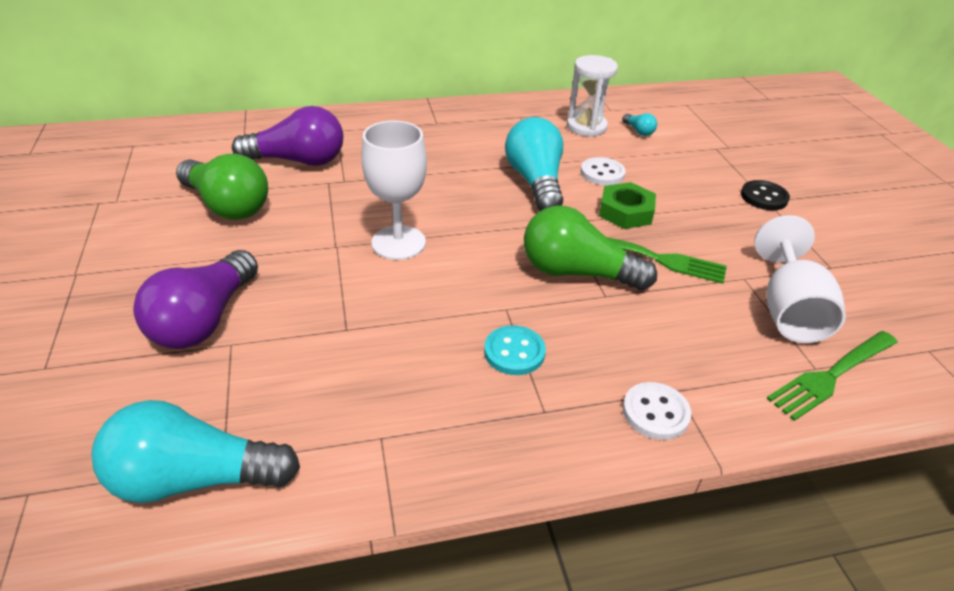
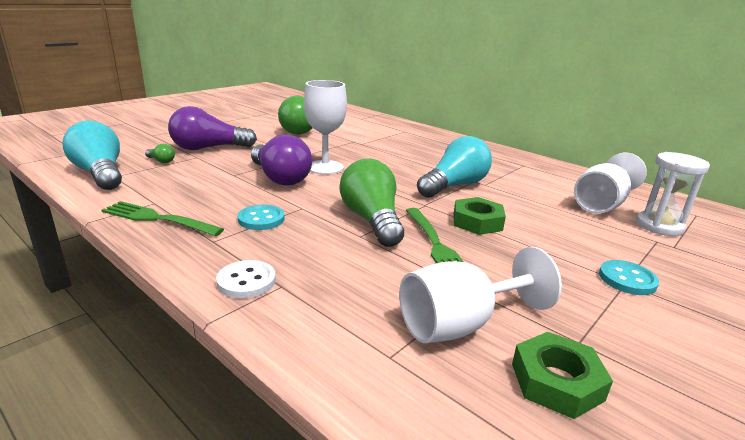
camera: 55 degrees right, 15 degrees down
(208, 389) = (161, 161): none -> green light bulb
(298, 161) = (361, 131): purple light bulb -> purple light bulb (280, 178)
(586, 127) = (561, 186): white hourglass -> white hourglass (659, 226)
(602, 173) = (511, 203): white button -> none
(638, 131) = (601, 204): turquoise light bulb -> white goblet
(764, 197) = (627, 279): black button -> turquoise button
(831, 376) = (388, 368): green fork -> green fork (157, 219)
(870, 302) = (557, 381): none -> green nut

